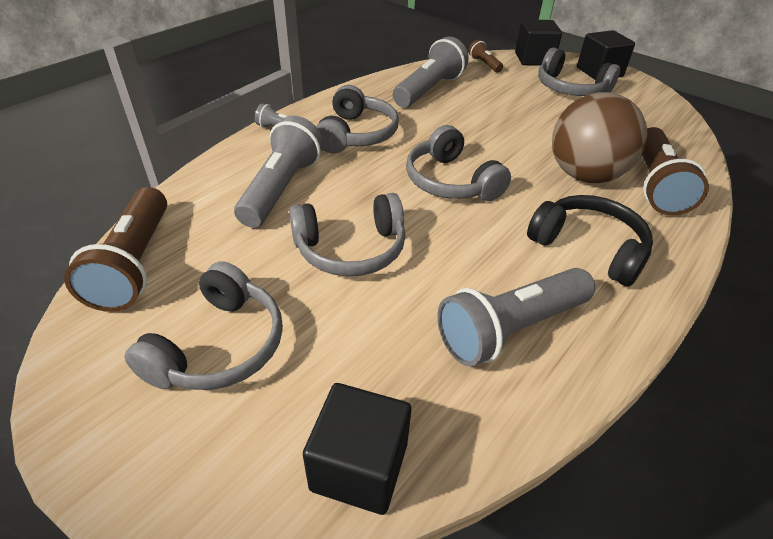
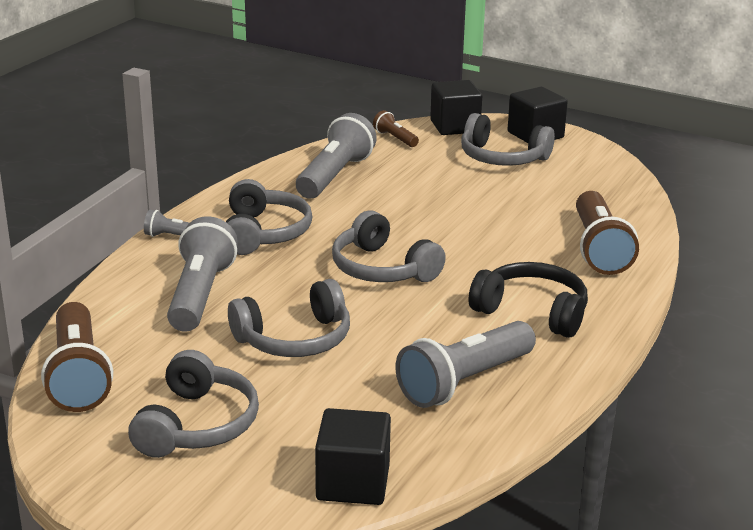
camera: 10 degrees left, 15 degrees down
(585, 175) = (524, 248): brown ball -> none

